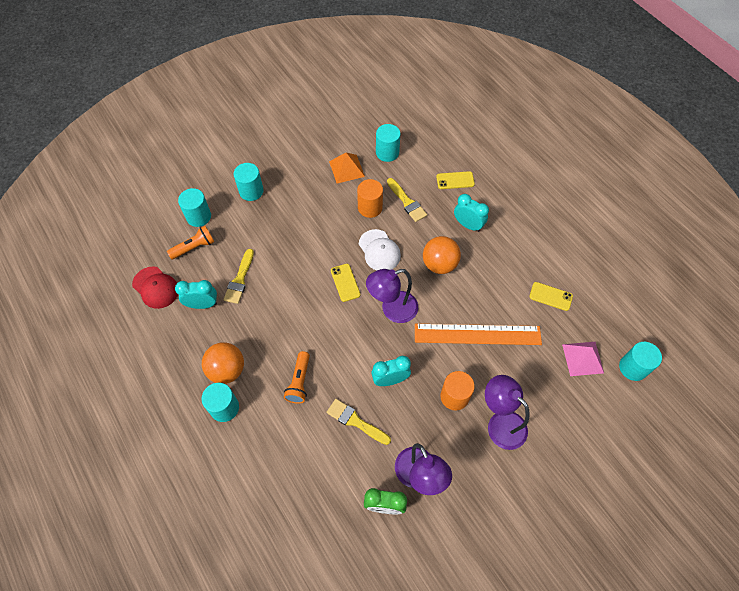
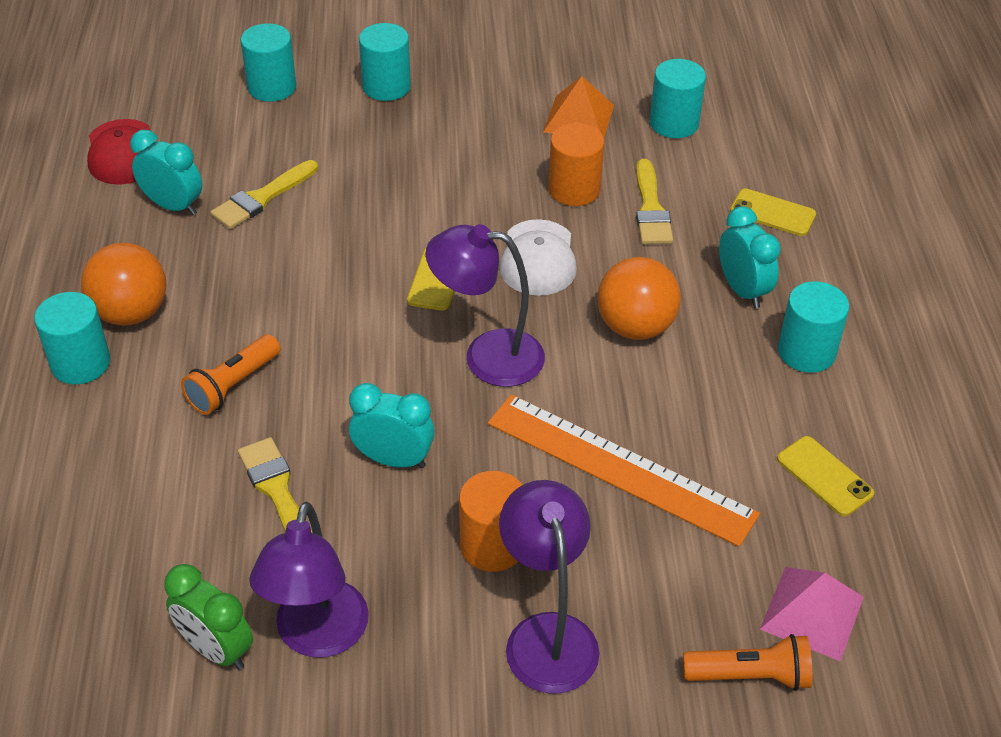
camera: 30 degrees right, 15 degrees down
(194, 247) = (228, 125): orange flashlight -> orange flashlight (750, 675)
(633, 367) = (916, 684): turquoise cylinder -> turquoise cylinder (806, 352)

